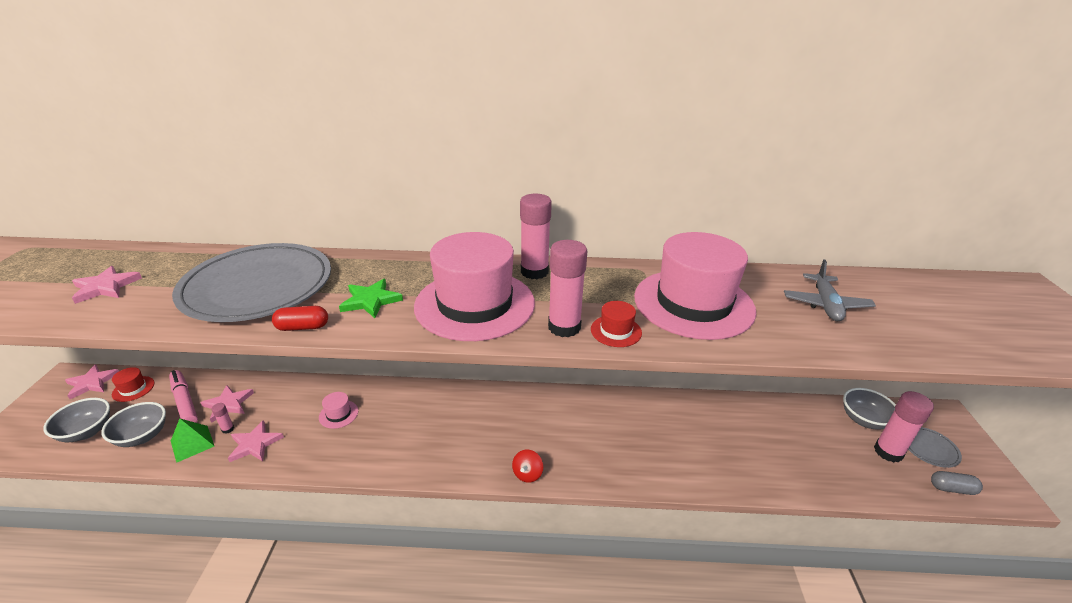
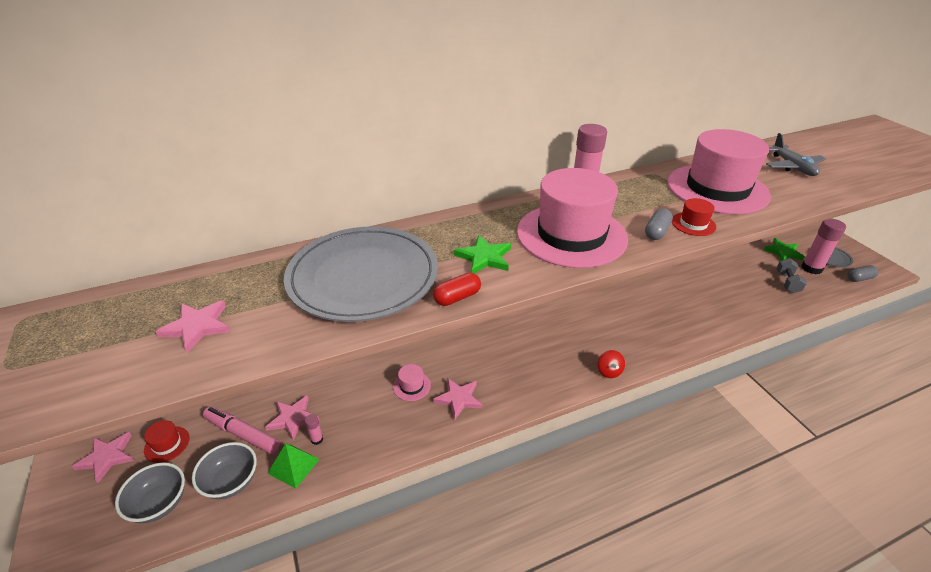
camera: 25 degrees left, 5 degrees up
(255, 444) = (358, 441): pink star -> pink star (458, 399)
(564, 327) = (656, 232): pink glue stick -> grey capsule
(836, 457) = (787, 282): none -> grey dumbbell
(863, 420) = (783, 252): grey bowl -> green star

